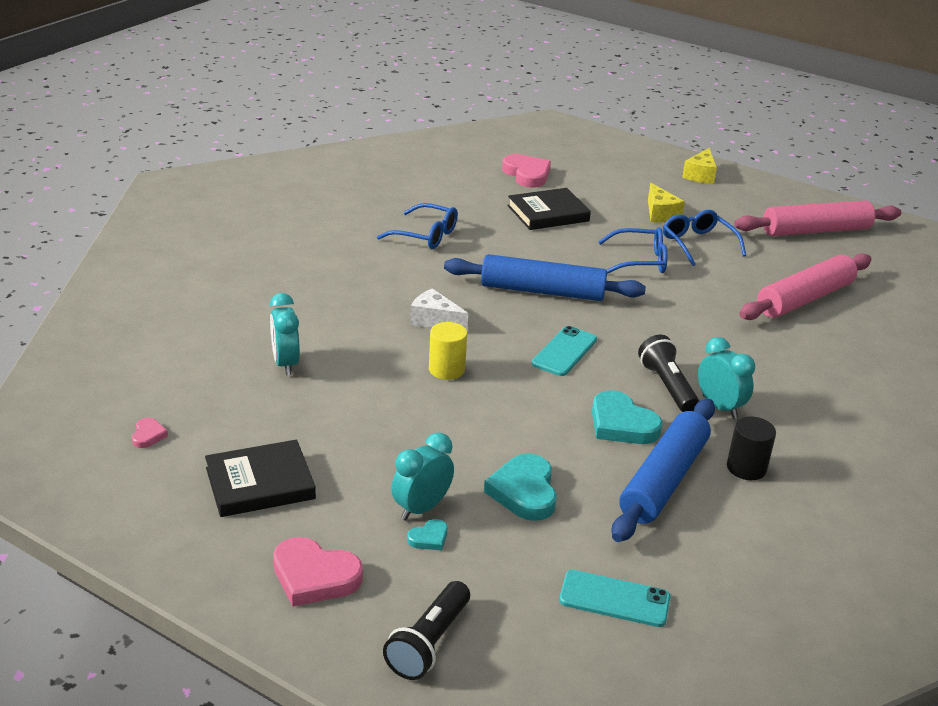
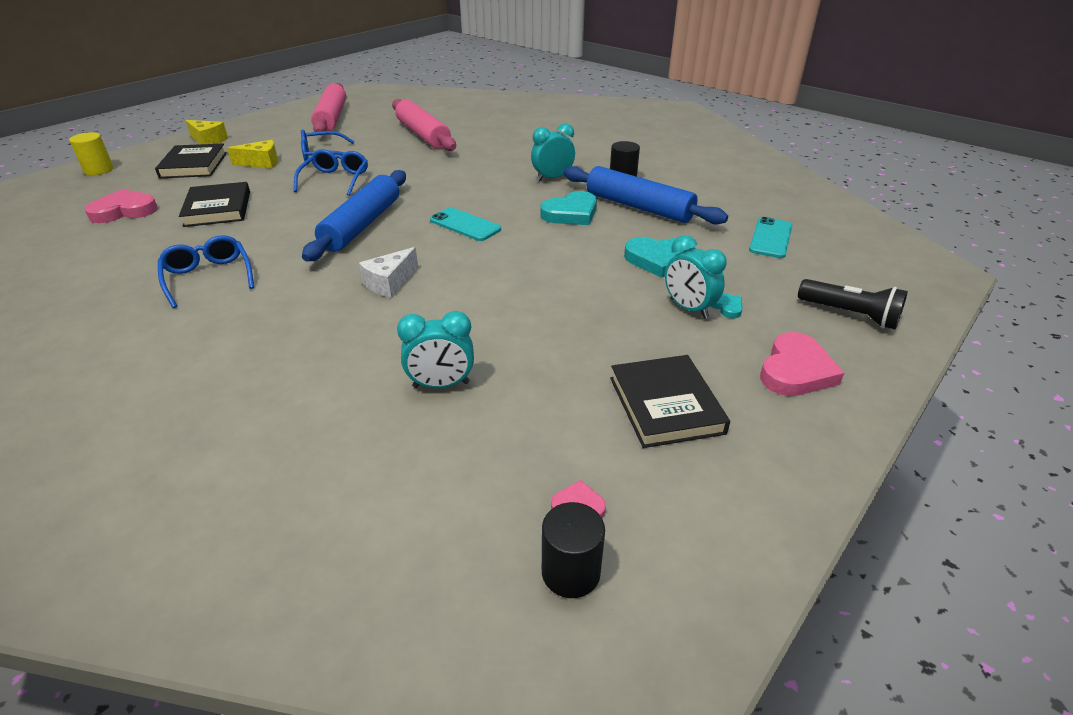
camera: 80 degrees left, 5 degrees up
(91, 433) = (570, 572): none -> black cylinder
(426, 235) = (208, 277): blue glasses -> blue glasses turned 60 degrees counterclockwise
(446, 369) = (479, 282): yellow cylinder -> yellow cylinder (99, 170)
(636, 182) = (194, 165): none -> black book
(667, 386) = (523, 192): black flashlight -> none

